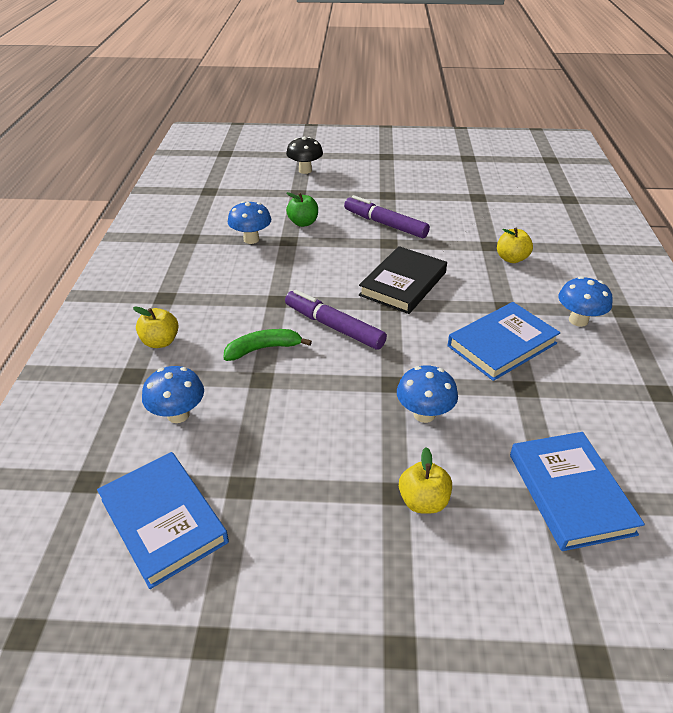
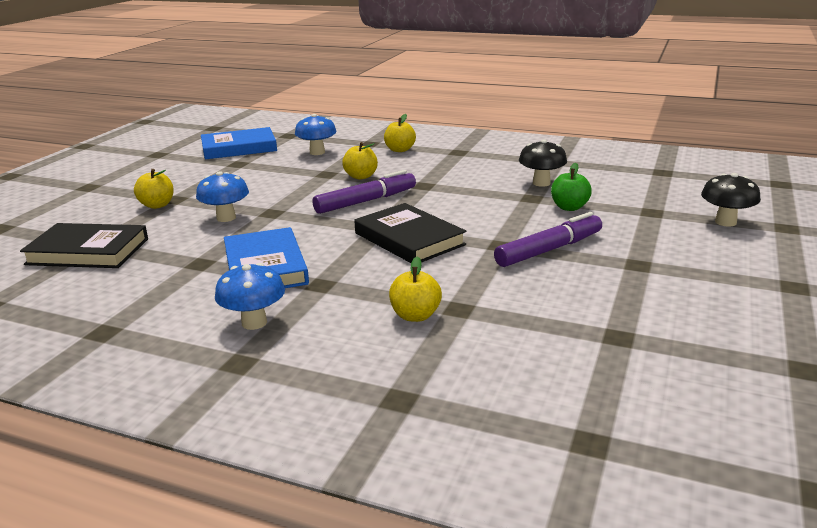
camera: 110 degrees right, 15 degrees down
(251, 239) = (541, 183): blue mushroom -> black mushroom
(263, 349) = (361, 176): green banana -> yellow apple
(570, 493) = (88, 251): blue book -> black book

